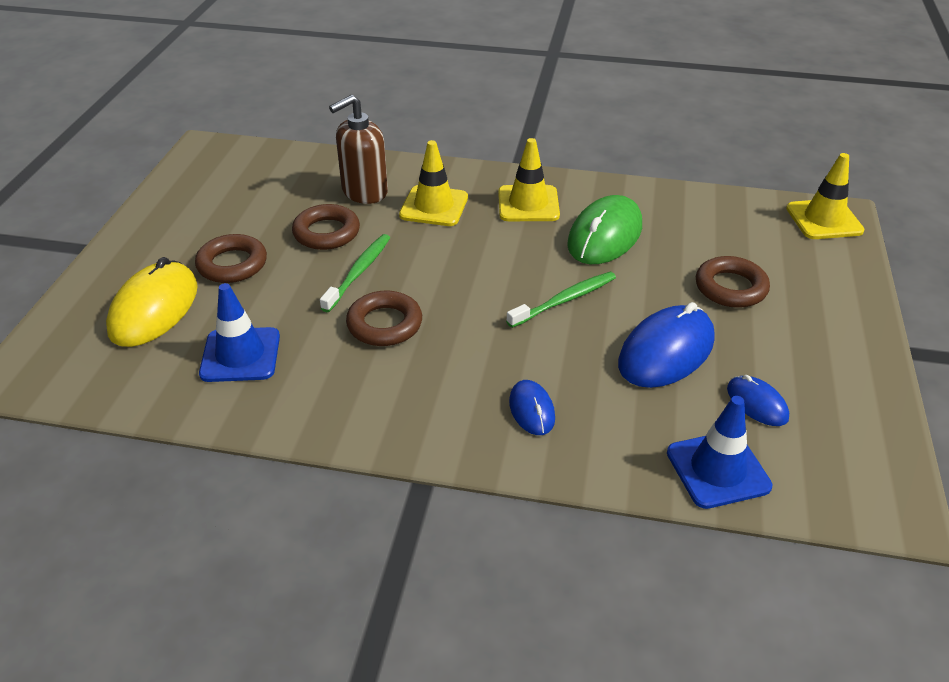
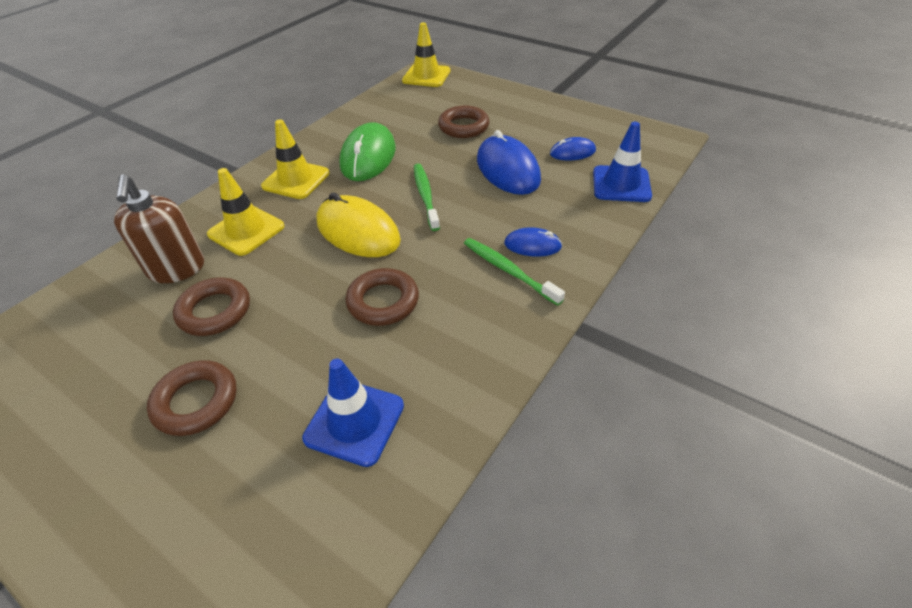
camera: 65 degrees left, 5 degrees up
(154, 309) = (213, 497): yellow mouse -> yellow mouse (358, 231)
(359, 272) = (297, 302): green toothbrush -> green toothbrush (508, 270)
(605, 235) = (368, 157): green mouse -> green mouse turned 45 degrees clockwise

